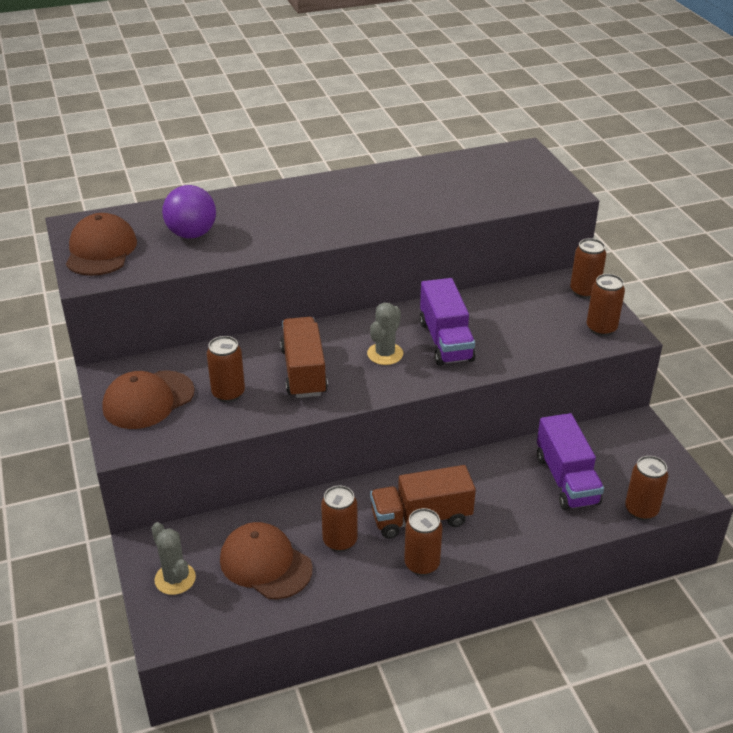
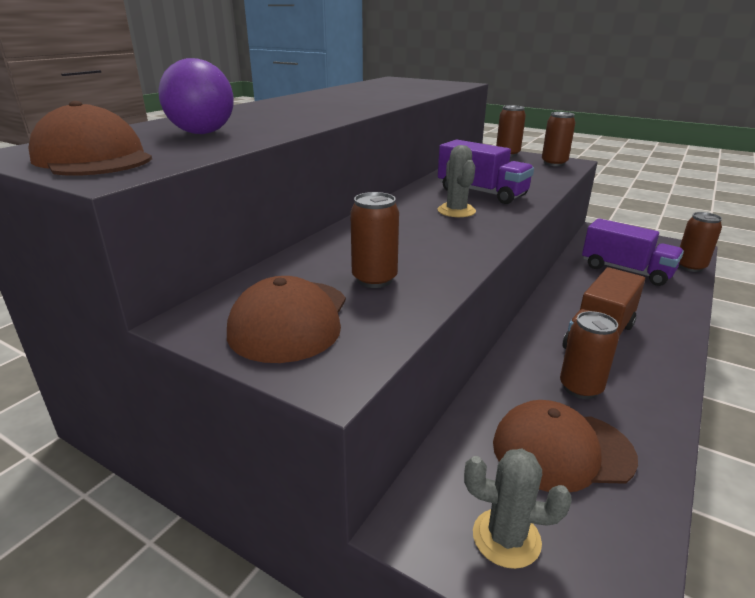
camera: 40 degrees left, 10 degrees down
(304, 372) = (415, 241): brown truck -> none
(422, 564) = (663, 367): brown can -> none

